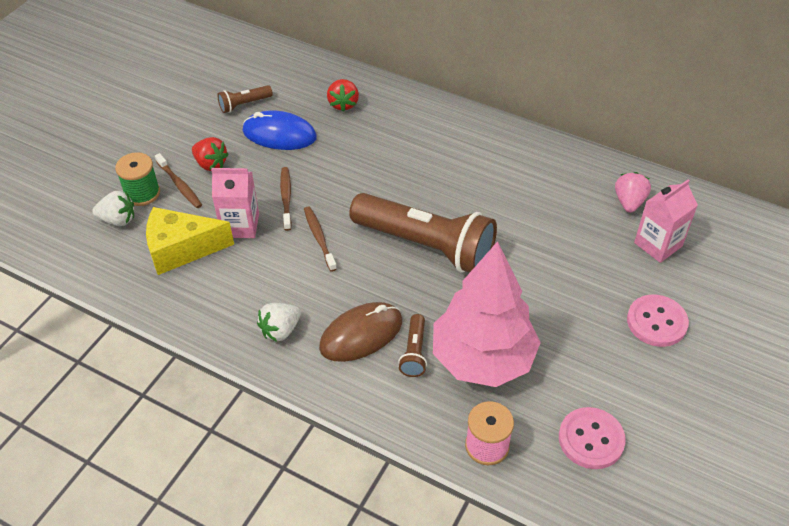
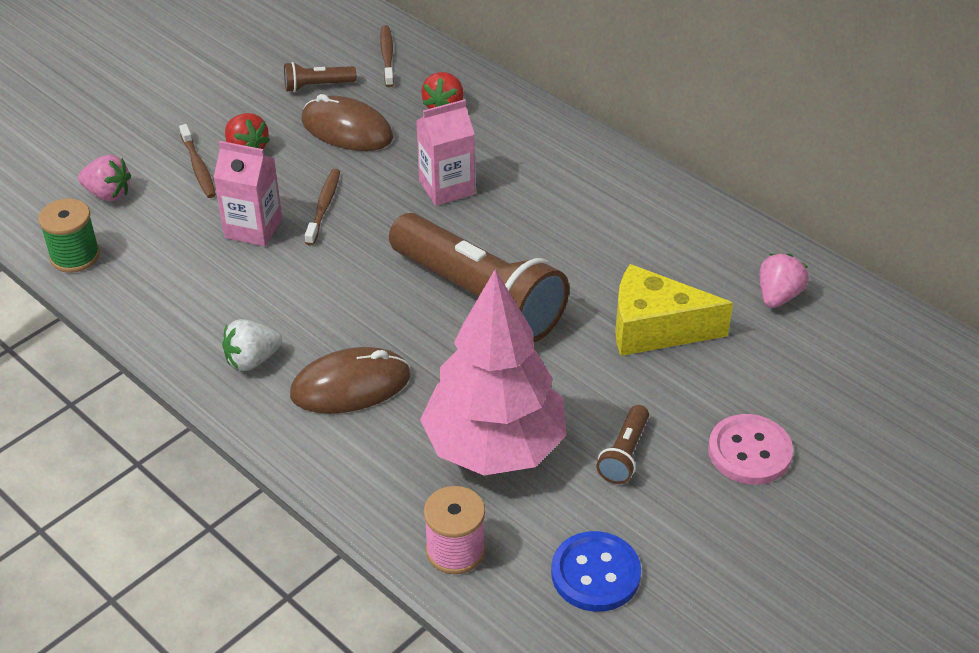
camera: 15 degrees right, 5 degrees down
(118, 220) = (108, 194): white strawberry -> pink strawberry
(142, 193) = (149, 168): green spool -> green spool (75, 256)
(181, 249) = (170, 242): yellow cheese -> yellow cheese (654, 329)
(279, 134) = (347, 129): blue mouse -> brown mouse
(319, 238) = (345, 261): brown toothbrush -> brown toothbrush (387, 56)
(414, 352) = (409, 420): brown flashlight -> brown flashlight (624, 454)
(591, 439) = (595, 573): pink button -> blue button
(658, 244) = (795, 356): pink carton -> pink carton (446, 187)

